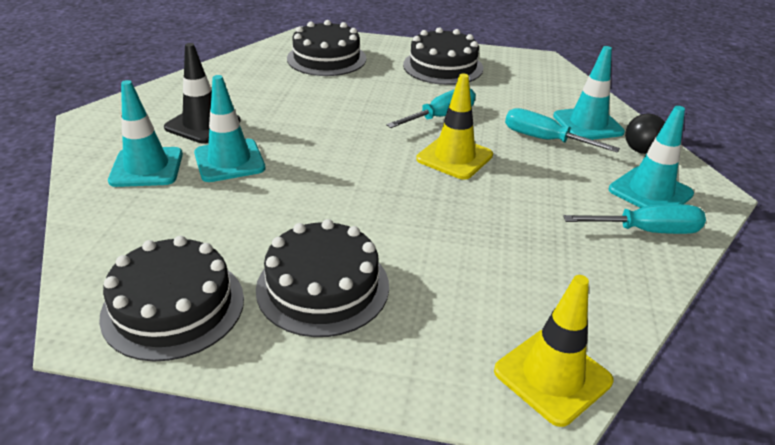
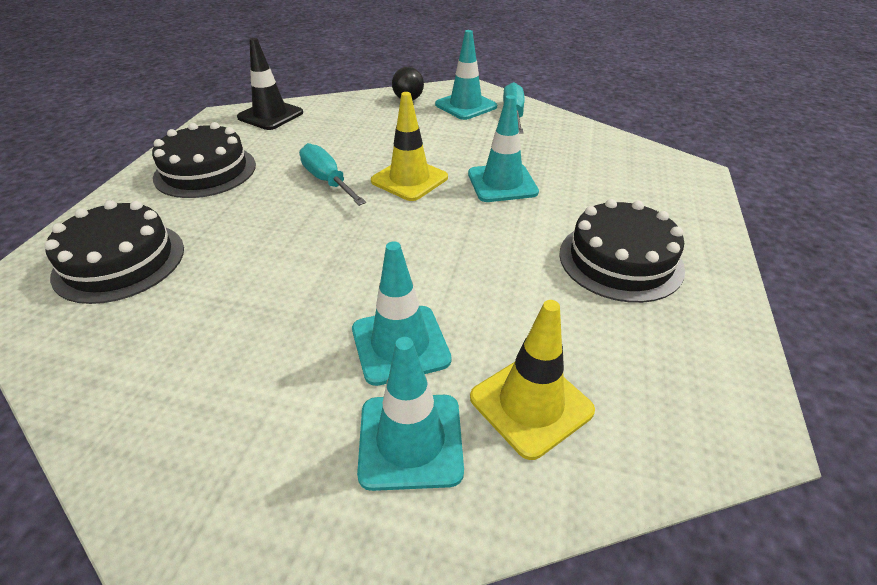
camera: 85 degrees left, 5 degrees up
(173, 307) = (685, 361): black cake -> none
(203, 124) = (288, 387): black traffic cone -> black traffic cone (270, 115)
(544, 139) = (384, 134): turquoise screwdriver -> none
(552, 376) = (669, 166): yellow traffic cone -> yellow traffic cone (531, 404)
(587, 124) = (362, 112): turquoise traffic cone -> turquoise traffic cone (502, 183)

